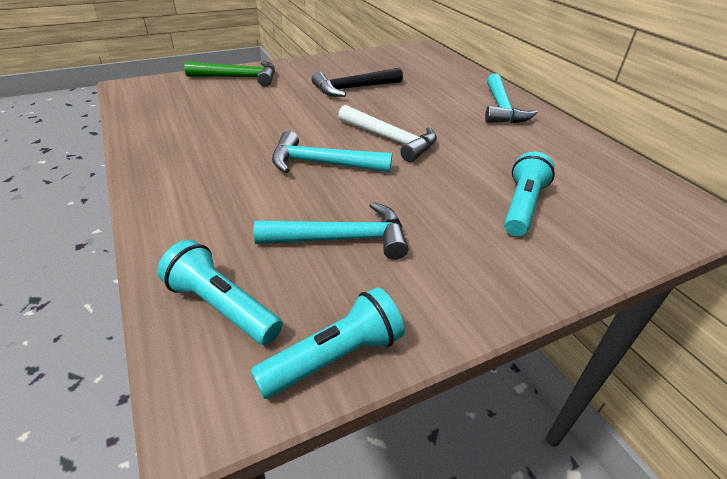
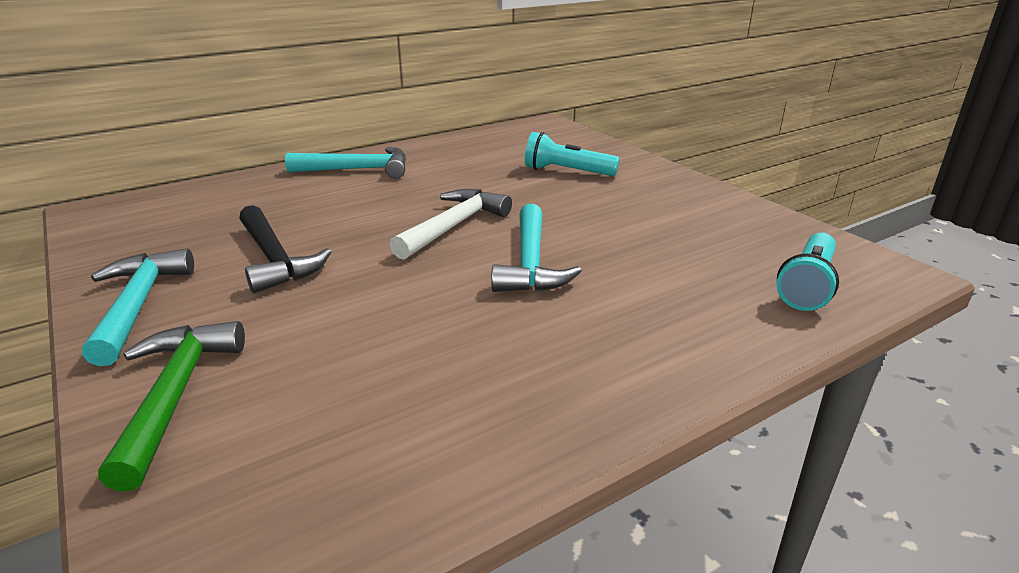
camera: 95 degrees left, 10 degrees down
(334, 357) = (804, 234): turquoise flashlight -> none
(341, 239) = (669, 241): turquoise hammer -> turquoise hammer (138, 305)

